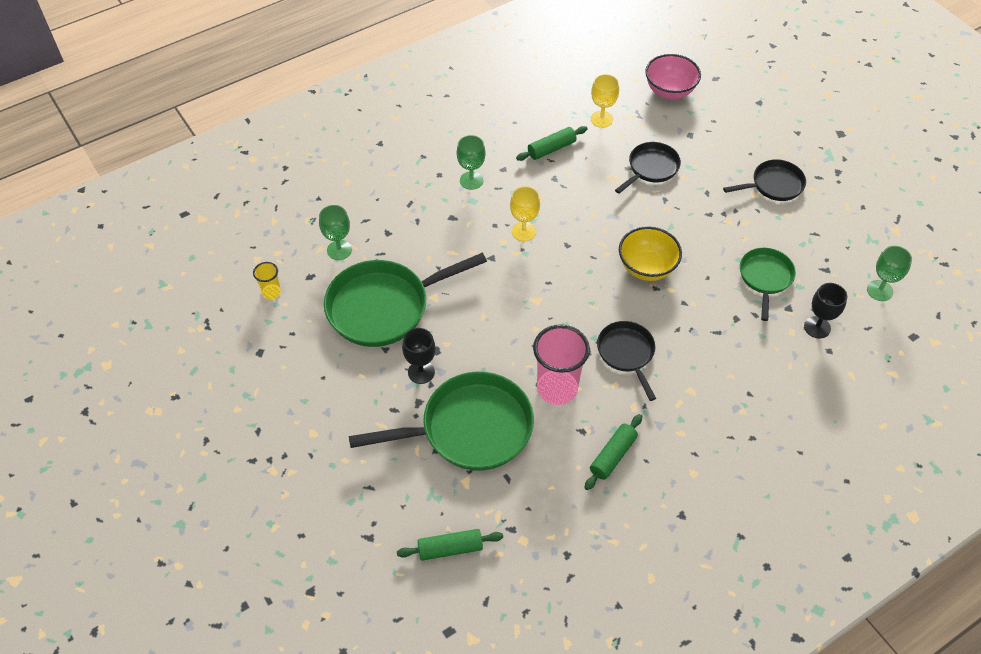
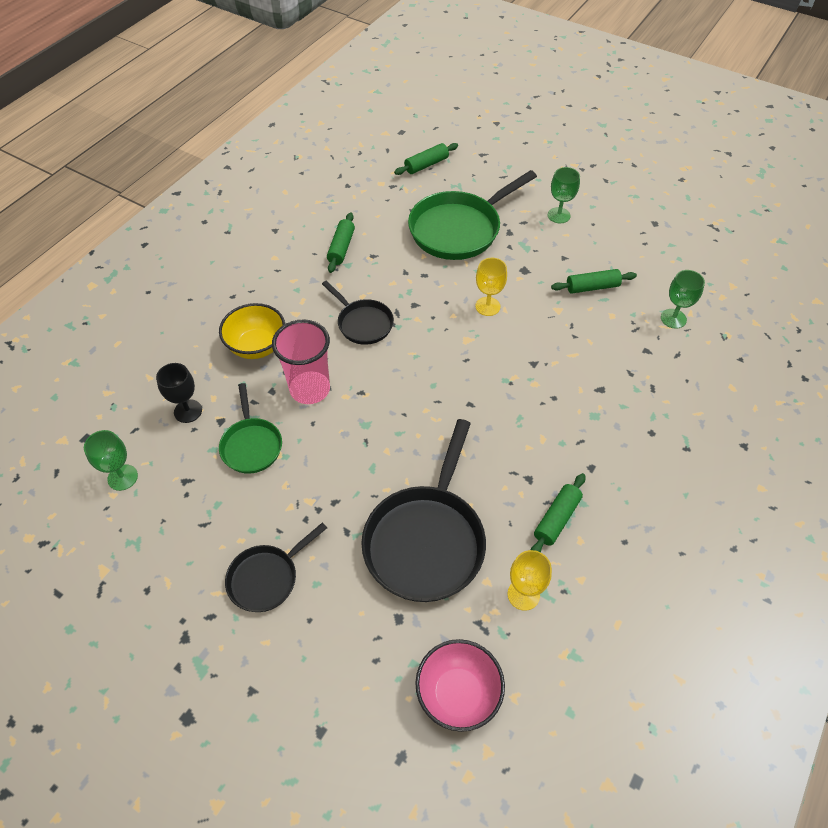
camera: 155 degrees right, 0 degrees up
(271, 292) = (692, 265): yellow cup -> none
(384, 306) = (592, 287): green pan -> green rolling pin
(421, 372) = (523, 252): black goblet -> none
(471, 180) = (613, 439): green goblet -> green goblet (558, 215)
(523, 231) = (521, 401): yellow goblet -> yellow goblet (487, 306)
(557, 388) = (408, 277): pink cup -> pink cup (310, 389)
(646, 268) = (378, 410): yellow bowl -> yellow bowl (257, 346)
(651, 168) = (426, 540): black pan -> black pan, size x1.80

